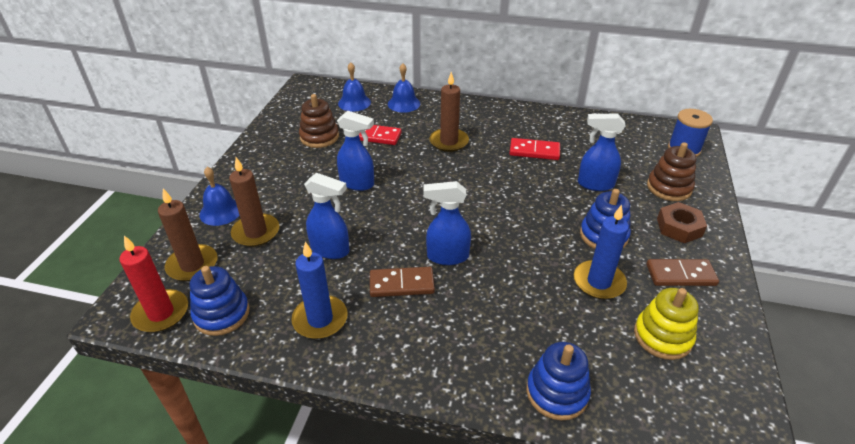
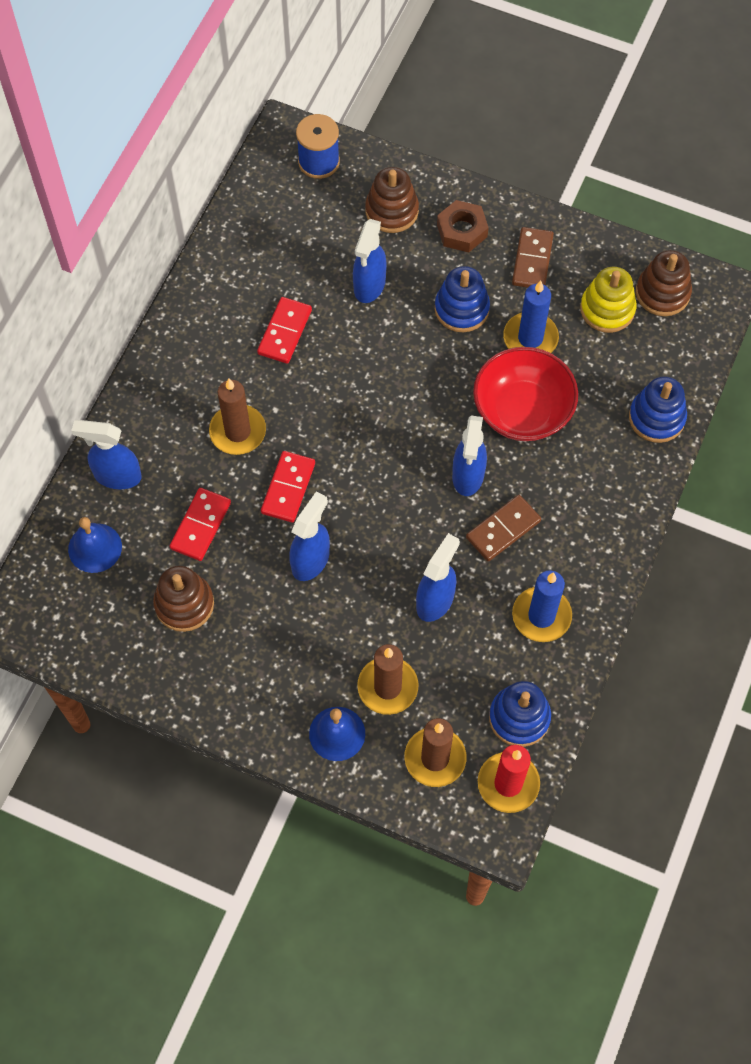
camera: 80 degrees left, 25 degrees up
(401, 284) = (503, 529): brown domino -> brown domino turned 45 degrees clockwise
(404, 103) = (117, 476): blue bell -> blue spray bottle
(412, 167) = (288, 488): none -> red domino
(522, 284) = (522, 410): none -> red bowl
(711, 384) = (662, 293): none -> brown stacking toy

